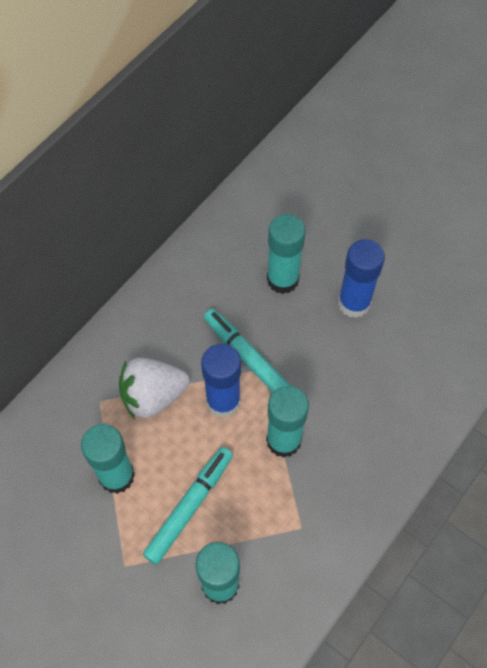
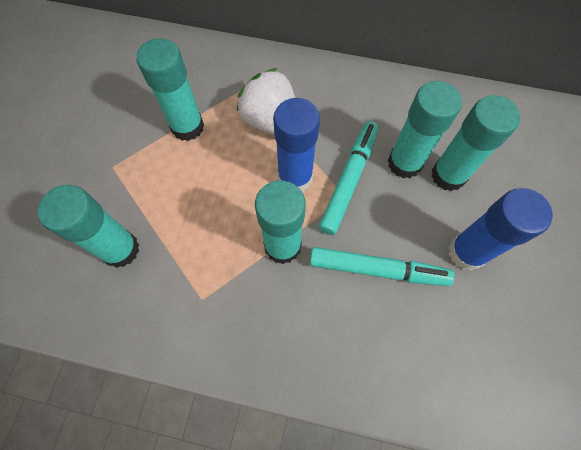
camera: 65 degrees right, 5 degrees up
(189, 507) = (183, 193): turquoise marker -> turquoise marker (377, 269)
(254, 306) = (404, 163): none -> turquoise glue stick

